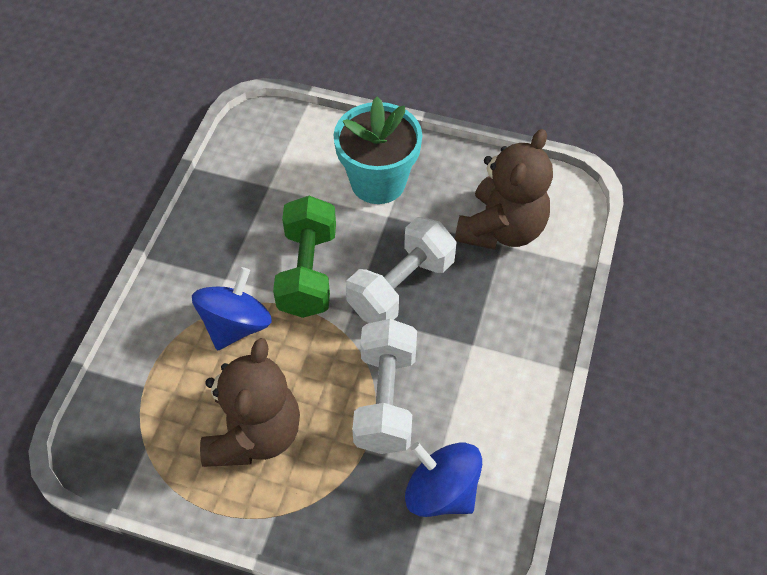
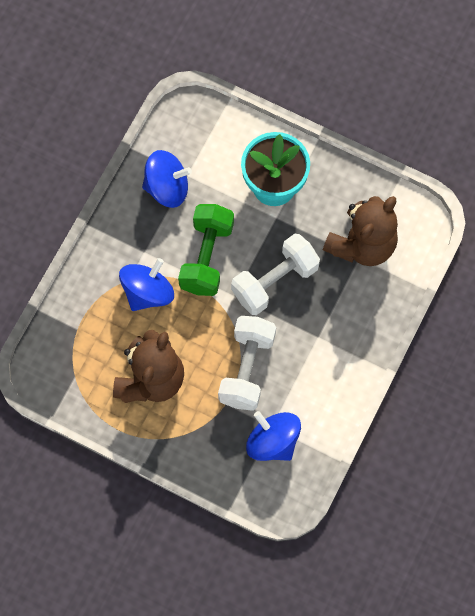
camera: 10 degrees right, 15 degrees up
(245, 202) = (167, 187): none -> blue spinning top

